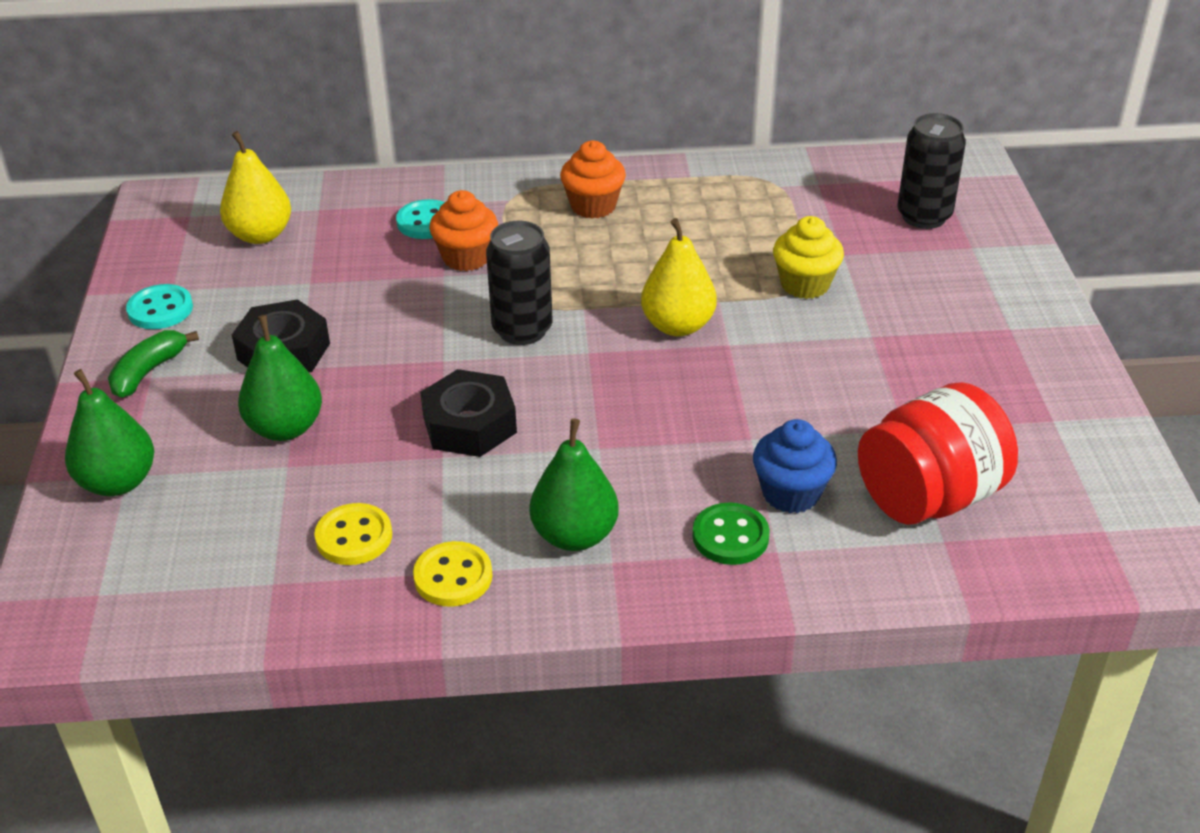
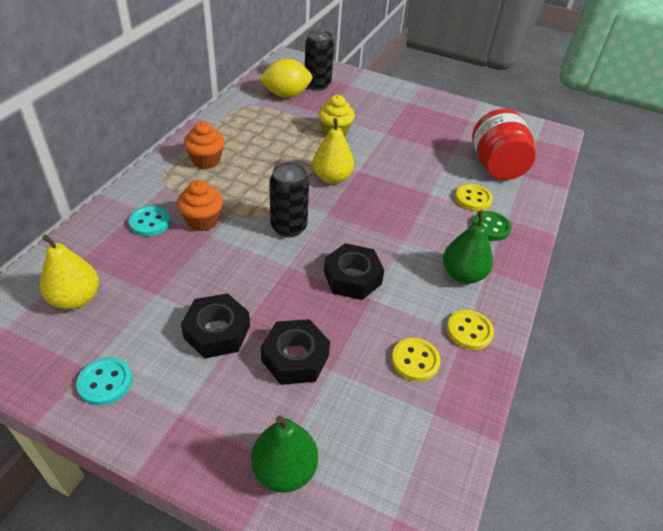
camera: 65 degrees left, 5 degrees up
(148, 372) = (173, 412): green banana -> none
(285, 428) = (295, 357): green pear -> black nut
(791, 493) = (473, 199): blue cupcake -> yellow button
(849, 200) = (286, 95): none -> yellow lemon

